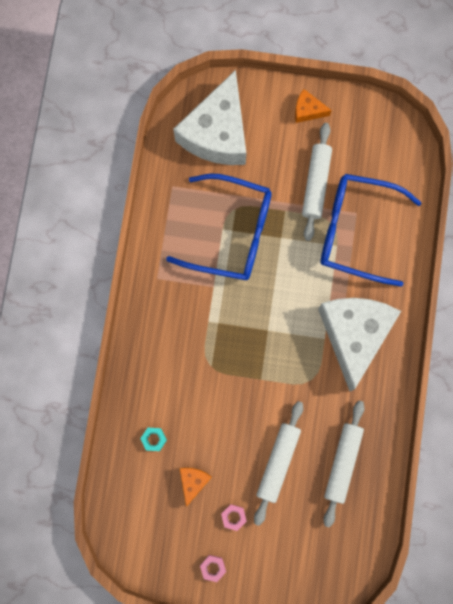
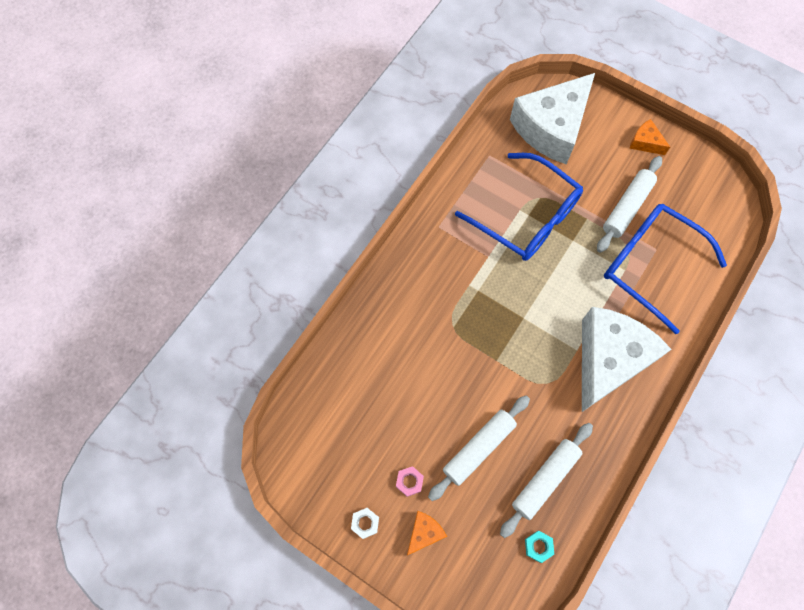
camera: 25 degrees right, 10 degrees down
(154, 439) = (366, 369): turquoise nut -> turquoise nut (538, 546)
(193, 482) = (385, 428): orange cheese -> orange cheese (424, 533)
(213, 567) = (365, 523): pink nut -> white nut

